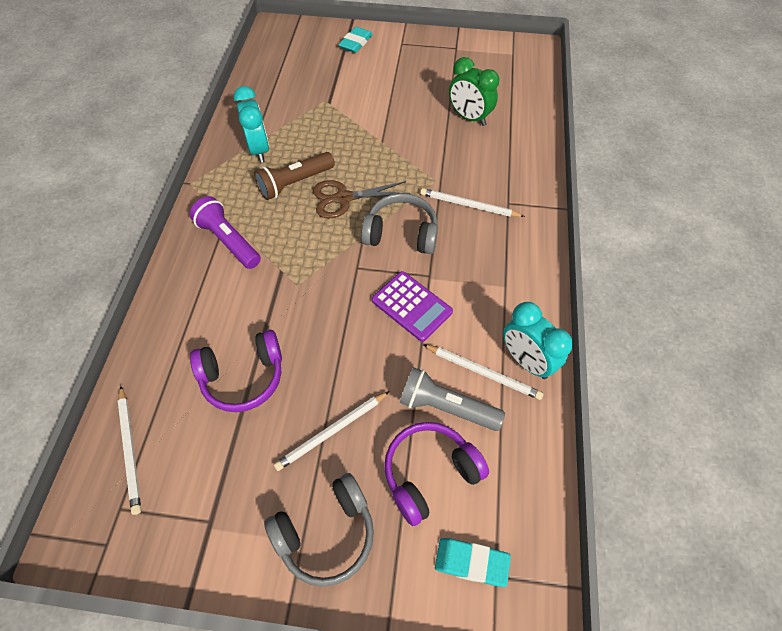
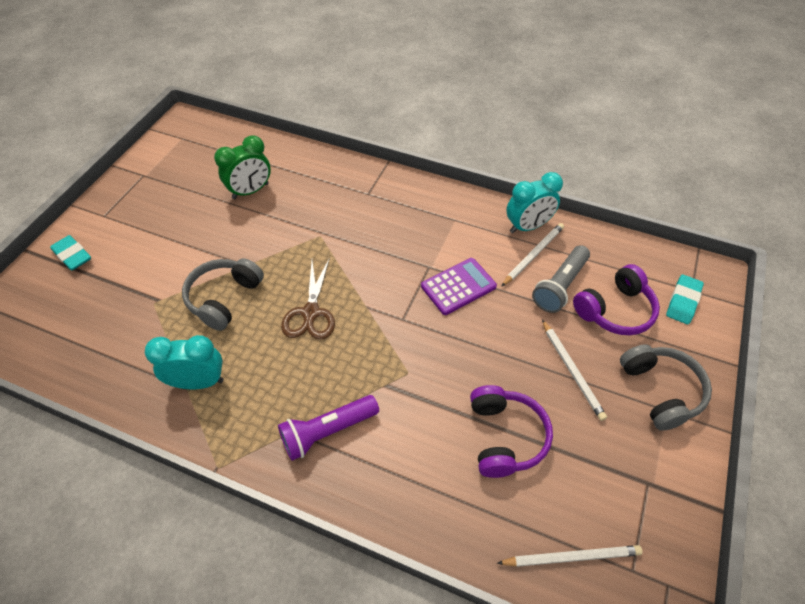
camera: 75 degrees left, 5 degrees down
(294, 183) = (269, 353): brown flashlight -> none
(401, 233) = (374, 276): grey headphones -> grey headphones (224, 298)
(429, 473) = (615, 310): purple headphones -> purple headphones turned 105 degrees counterclockwise
(469, 205) = (360, 219): white pencil -> none

